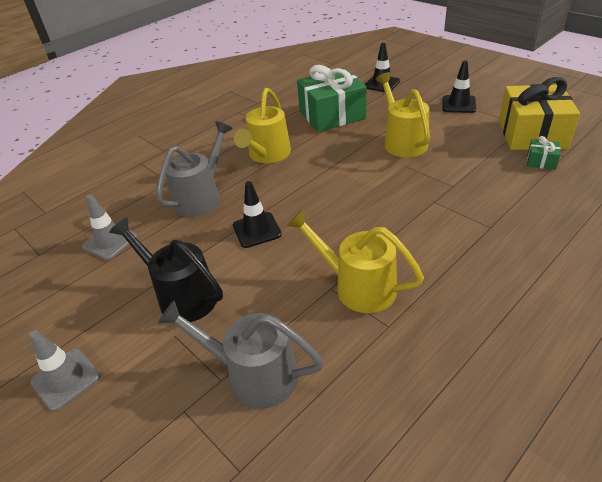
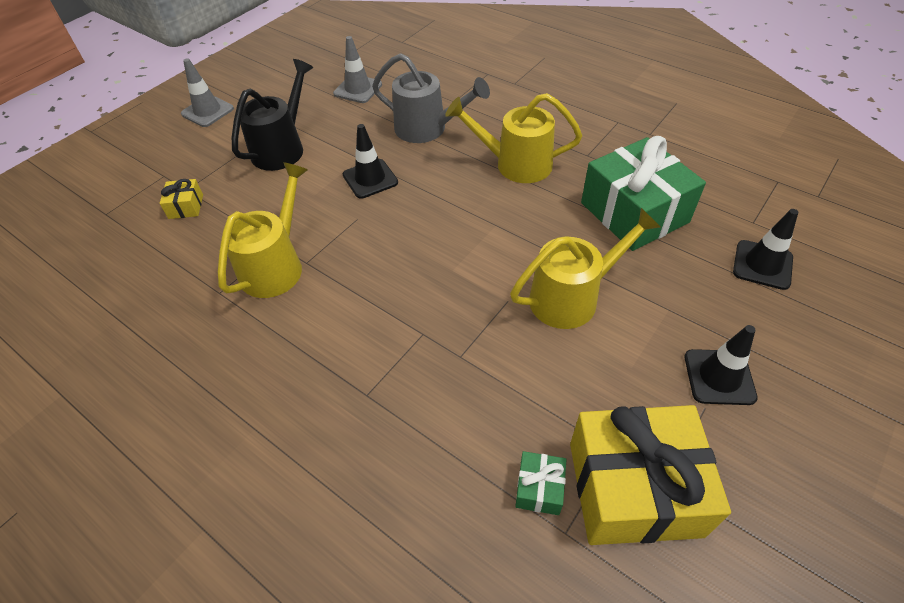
camera: 80 degrees right, 10 degrees up
(252, 374) = (186, 206): grey watering can -> yellow gift

